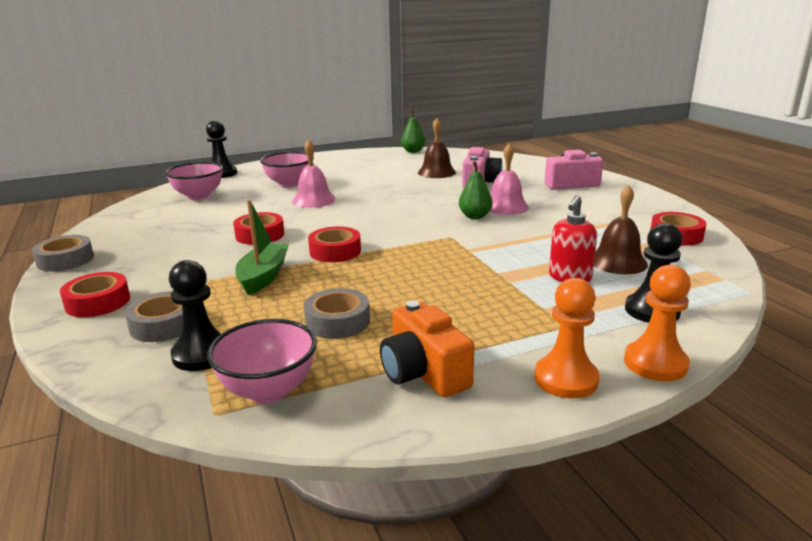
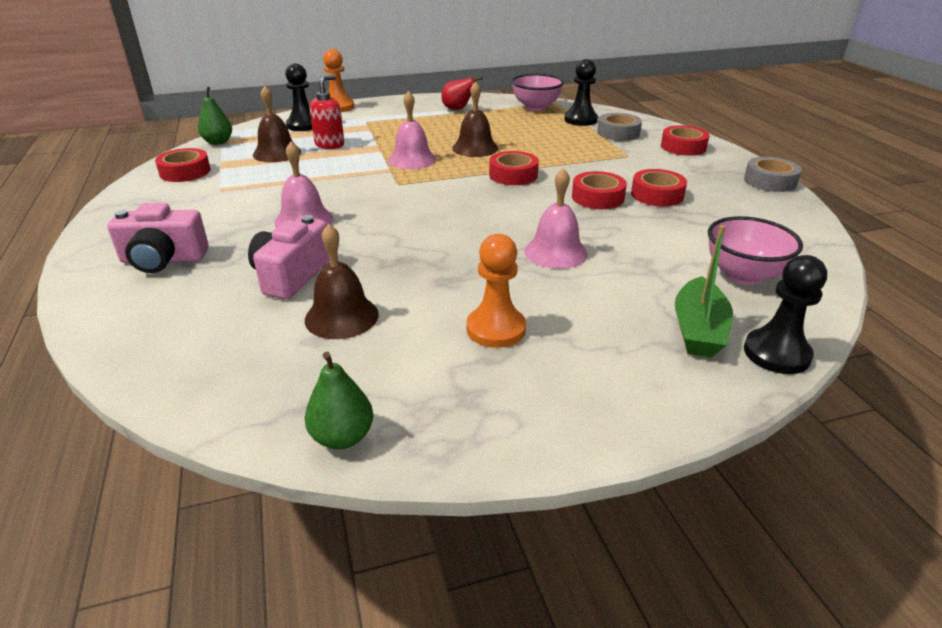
camera: 175 degrees left, 10 degrees up
(201, 240) = (657, 195): none -> red tape
(263, 276) = (569, 157): green boat -> green boat (698, 330)
(289, 184) = (611, 299): pink bowl -> none
(337, 321) = (504, 129): grey tape -> none
(379, 283) = (475, 148): none -> brown bell
(423, 372) = (458, 109): orange camera -> red pear
(451, 263) = (412, 160): none -> pink bell
(475, 216) = (354, 207): green pear -> green pear (218, 142)
(566, 379) = (389, 105): orange pawn -> orange pawn (496, 329)

